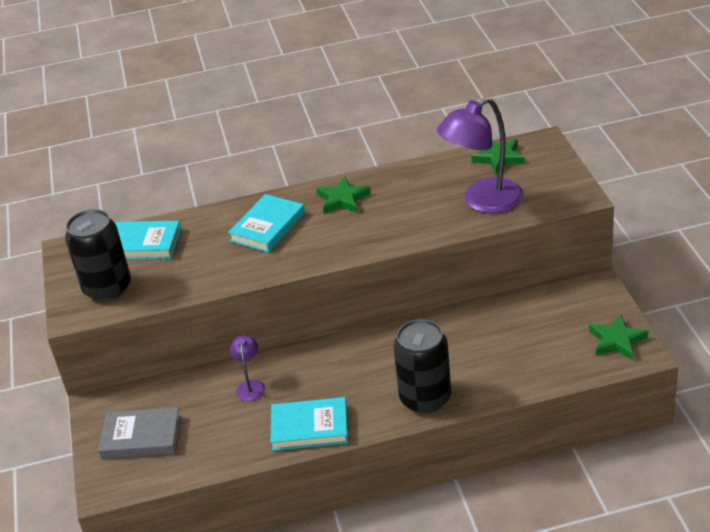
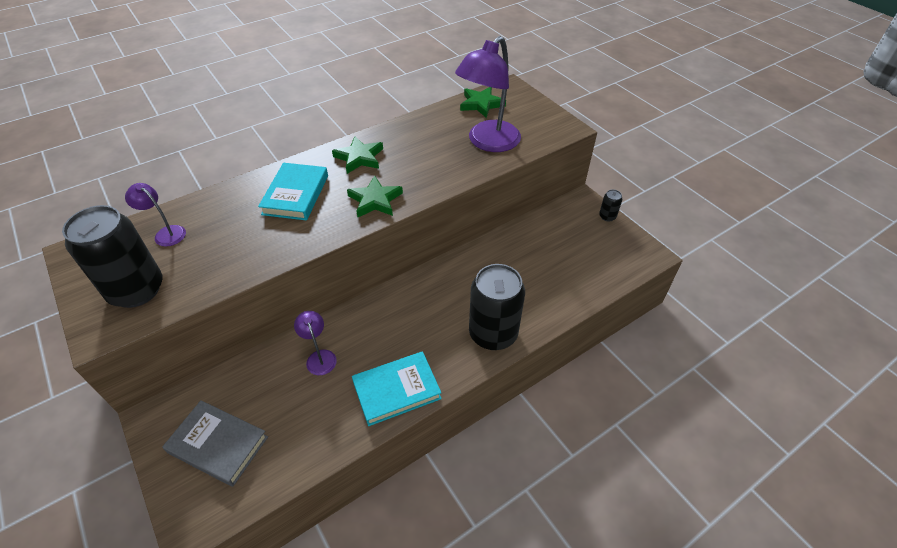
camera: 25 degrees left, 10 degrees up
(141, 437) = (218, 444): grey book -> grey book turned 45 degrees clockwise
(143, 244) = (166, 233): turquoise book -> purple lamp
(616, 306) = (607, 216): none -> black can
(617, 340) = (624, 246): green star -> green star (375, 200)

